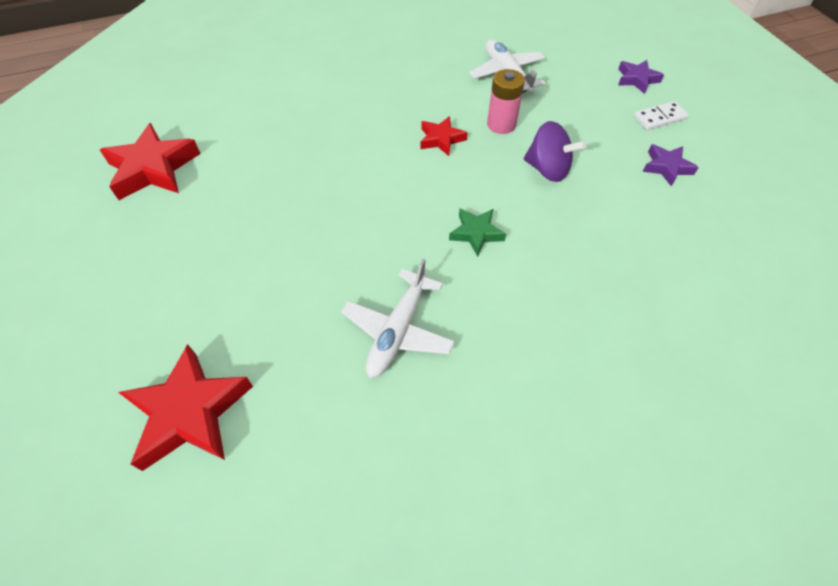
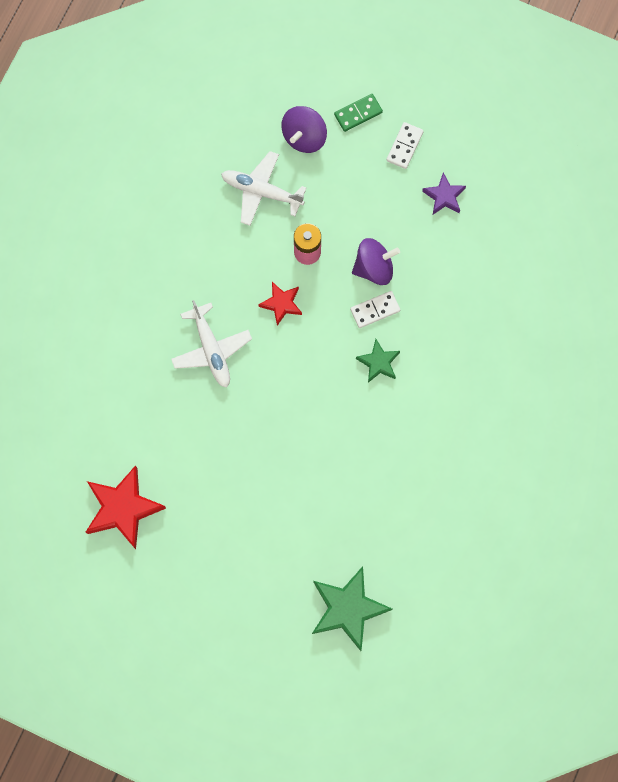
camera: 45 degrees left, 20 degrees up
(189, 412) = (347, 609): red star -> green star
(398, 331) = (400, 468): white plane -> white plane (211, 350)
(516, 196) = (375, 310): none -> white domino
(576, 67) = (304, 137): none -> purple spinning top
(637, 79) = (358, 113): purple star -> green domino

